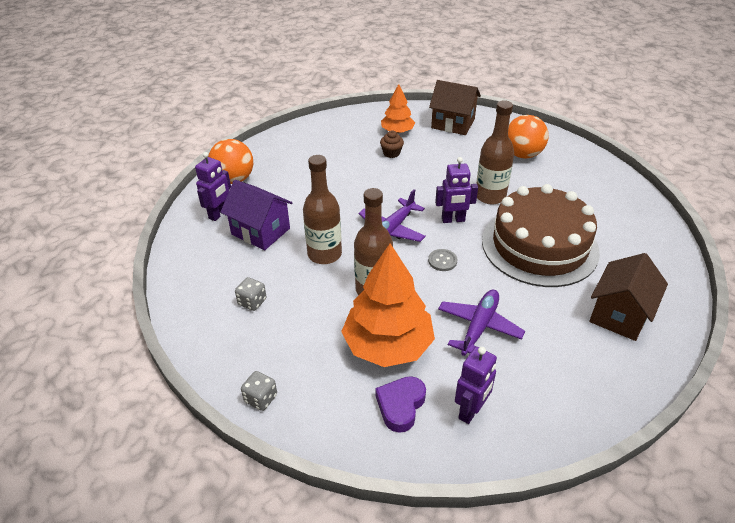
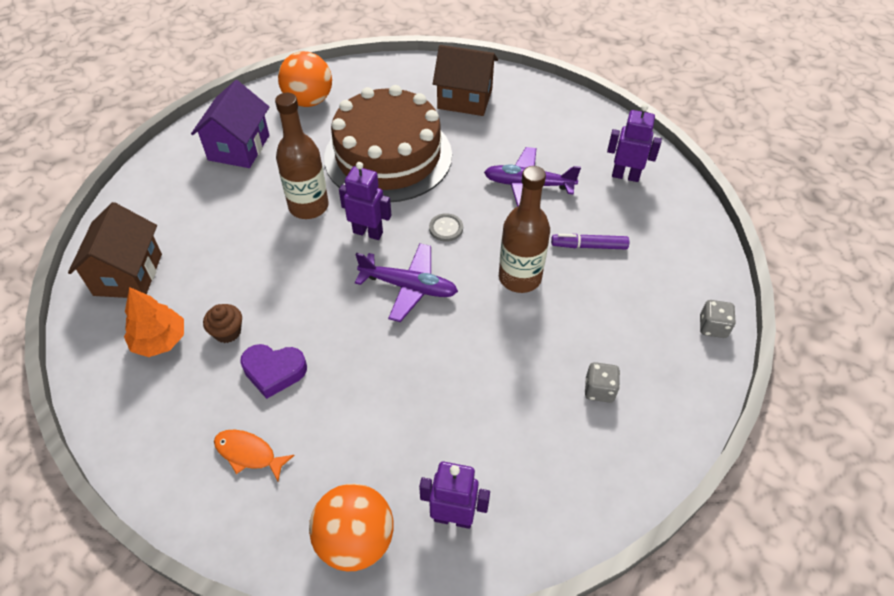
camera: 110 degrees left, 10 degrees up
(260, 231) = (470, 437): purple house -> purple house (239, 147)
(306, 153) = (249, 454): none -> orange fish
(324, 254) = (483, 343): brown bottle -> none
(388, 345) = (589, 246): orange tree -> purple marker
(400, 406) = (650, 221): purple heart -> purple heart (274, 371)
(453, 220) = (368, 232): purple robot -> purple robot turned 45 degrees counterclockwise
(522, 154) = (205, 188): orange ball -> orange ball (309, 101)

